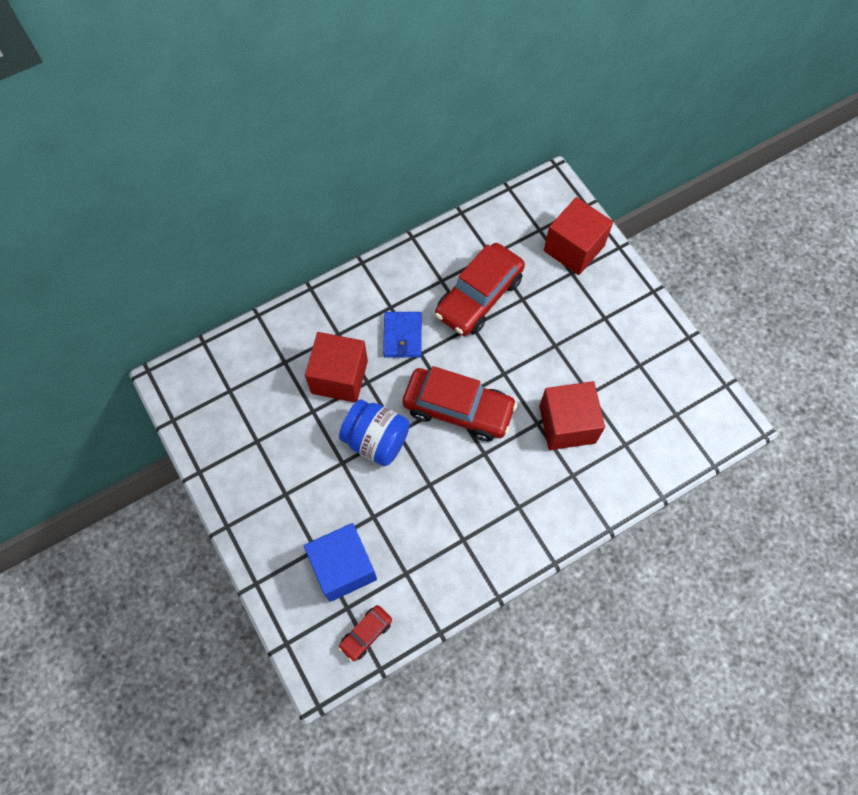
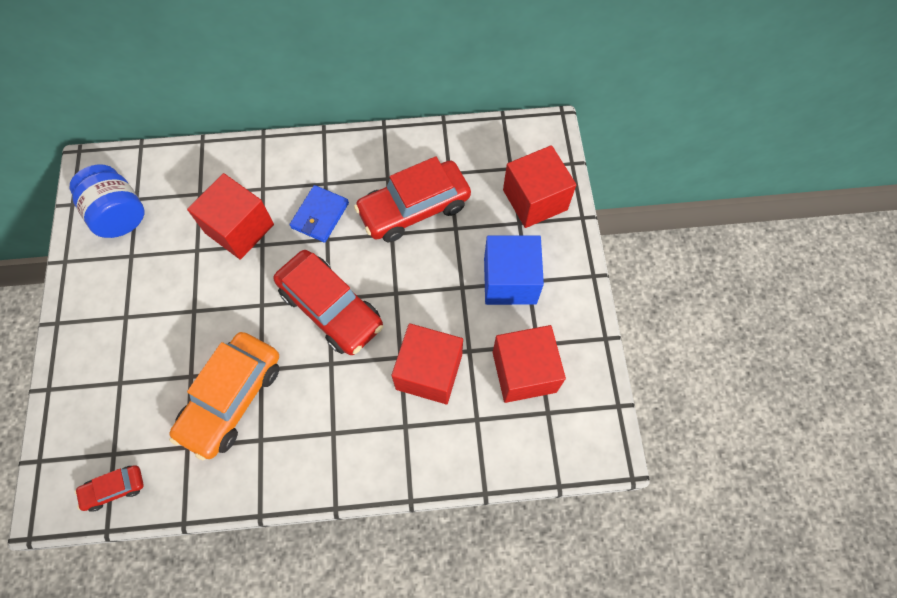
camera: 25 degrees right, 0 degrees up
(343, 567) = (134, 412): blue cube -> blue cube (510, 281)
(376, 440) = (237, 304): blue jar -> blue jar (119, 214)
(419, 518) = (232, 398): none -> orange car
(641, 391) = (524, 372): none -> red cube

